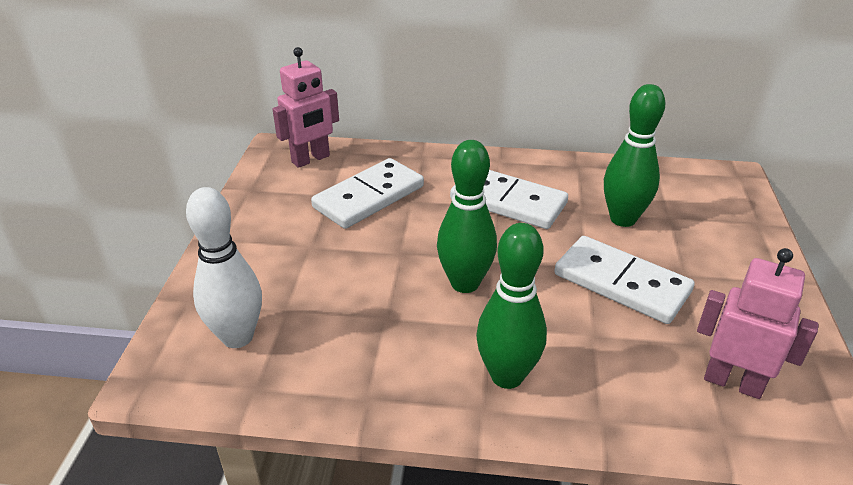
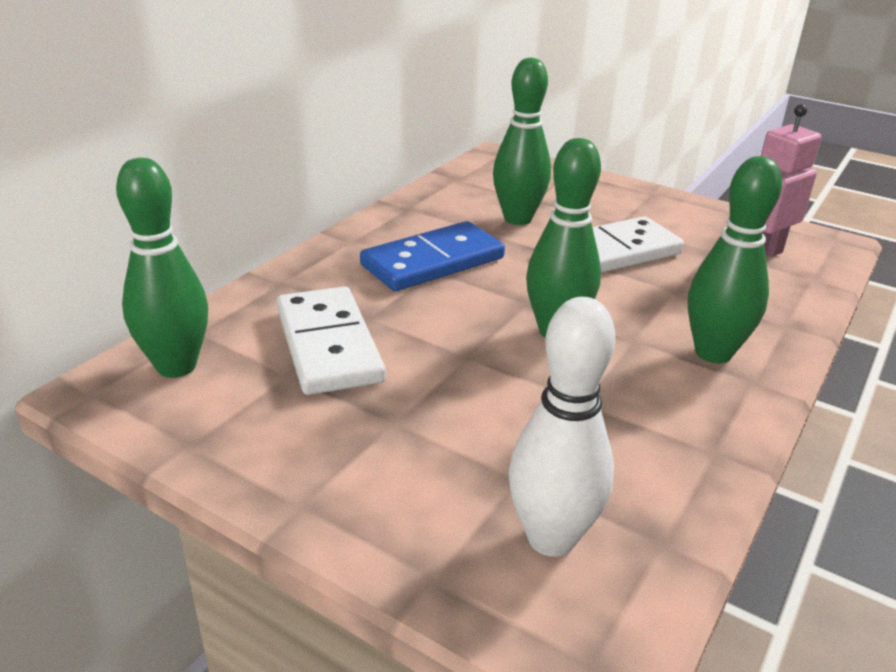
camera: 65 degrees left, 5 degrees down
(311, 159) = (176, 366): pink robot -> green bowling pin
(508, 201) = (432, 262): white domino -> blue domino

